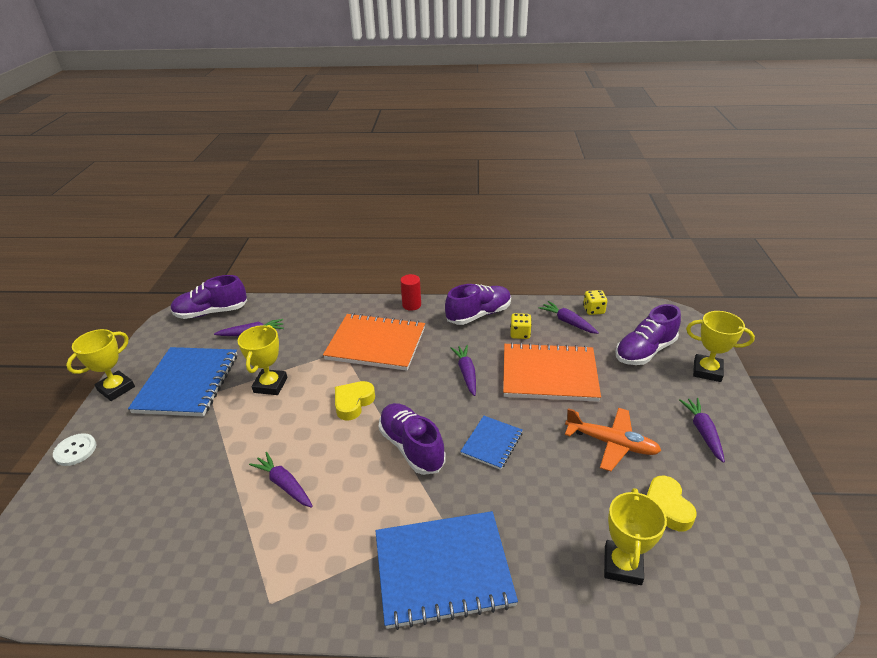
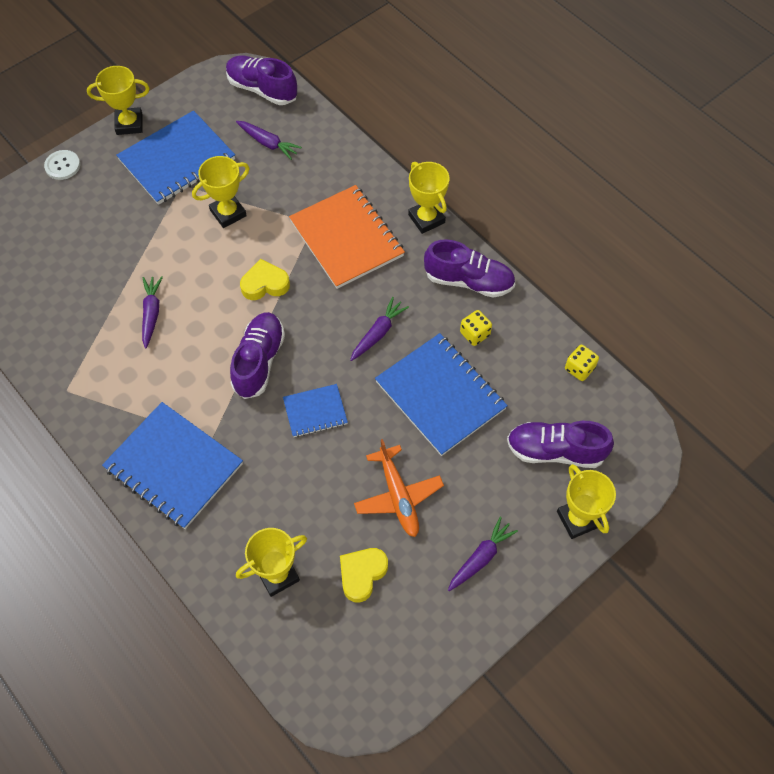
camera: 45 degrees right, 25 degrees up
(411, 305) = (426, 219): red cylinder -> yellow trophy
(549, 374) = (440, 395): orange notebook -> blue notebook
(568, 322) = (535, 360): purple carrot -> none

